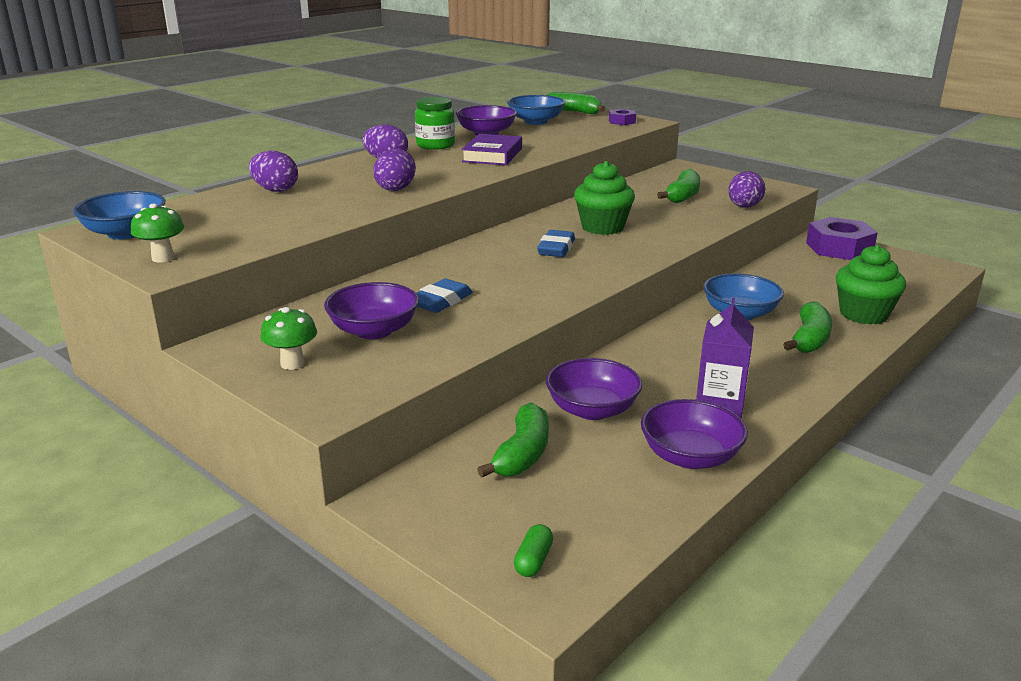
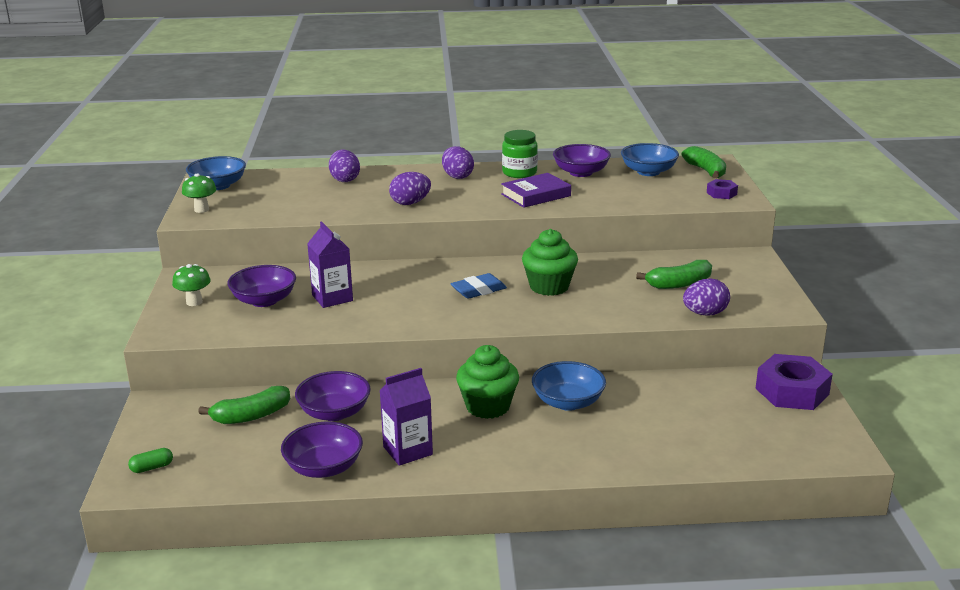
camera: 45 degrees right, 0 degrees up
(441, 301) = (332, 298): blue eraser -> purple carton
(809, 339) = (571, 445): green banana -> none
(863, 314) = (663, 450): green cupcake -> green cupcake (488, 406)

